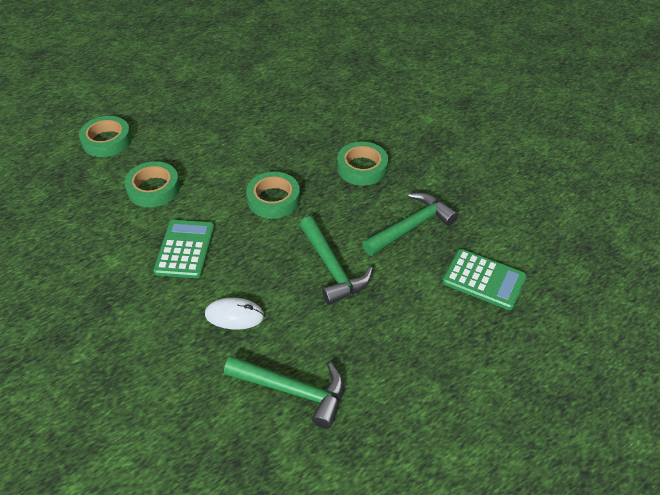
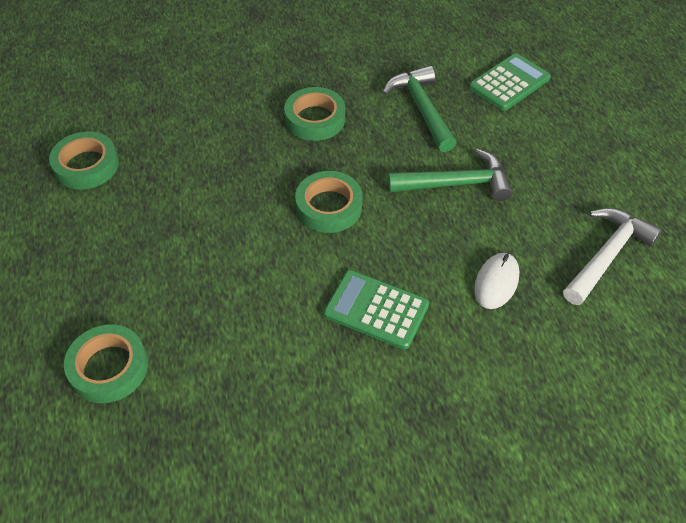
camera: 70 degrees left, 5 degrees up
(153, 189) = (247, 325): green tape -> green tape (86, 165)
(293, 391) = (607, 255): green hammer -> white hammer

